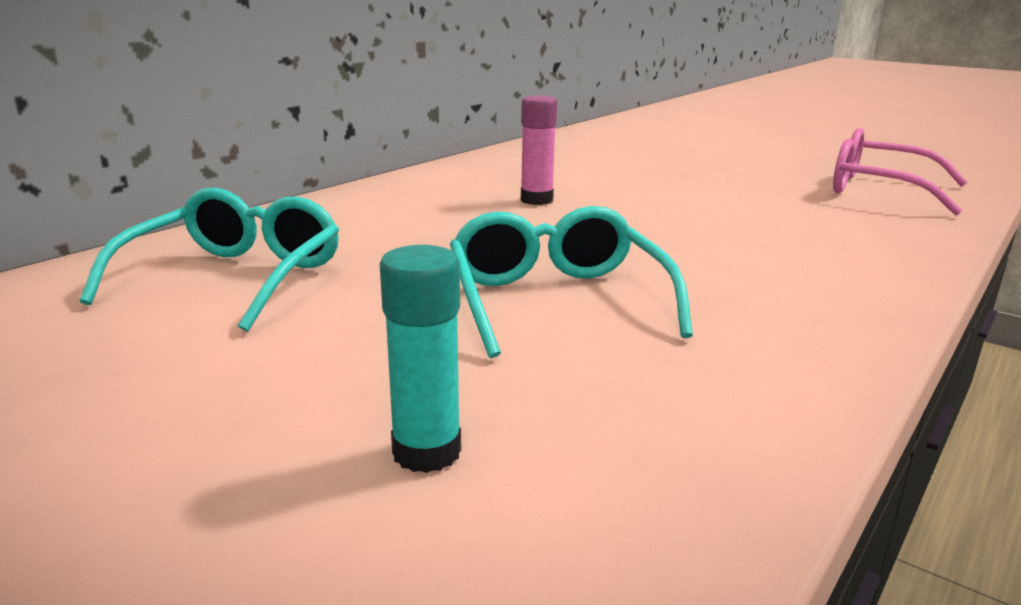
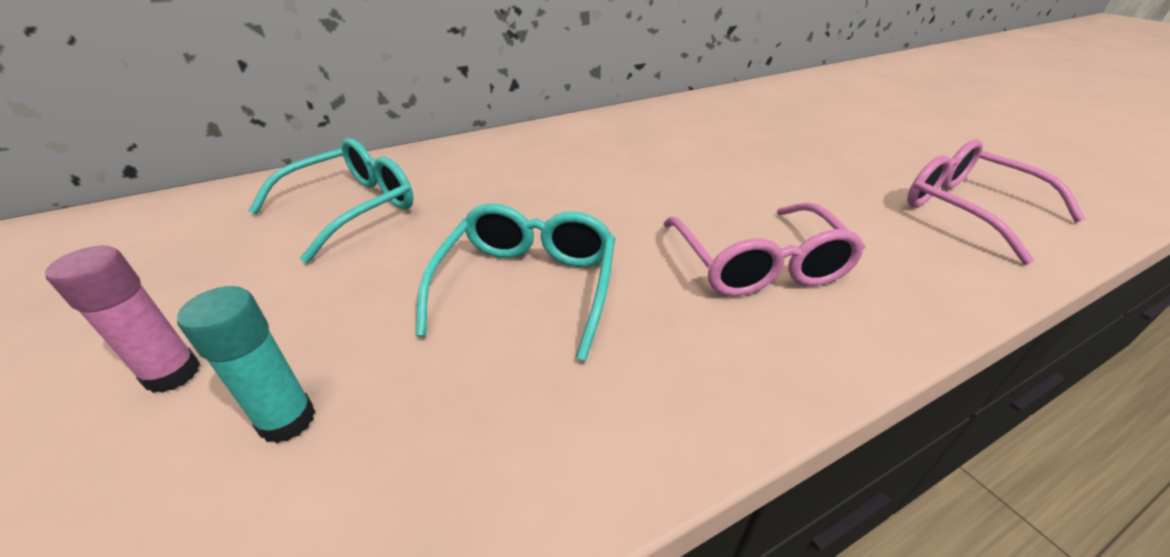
camera: 25 degrees right, 15 degrees up
(536, 200) = (625, 166): pink glue stick -> pink glue stick (173, 374)
(758, 249) = (758, 265): none -> pink glasses

